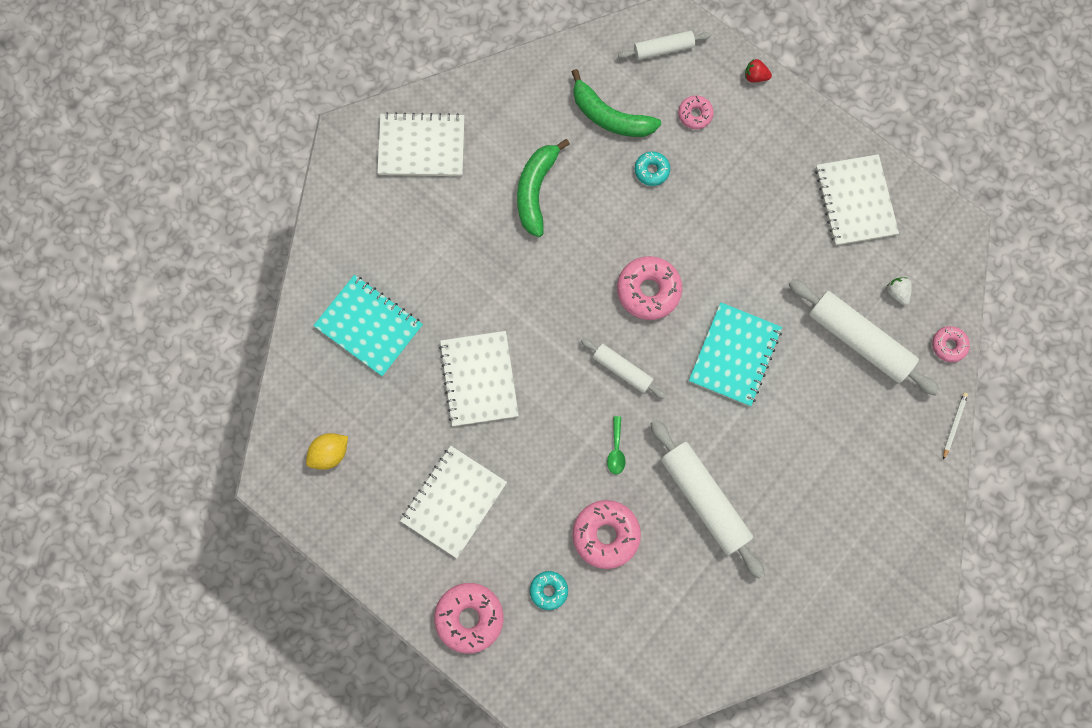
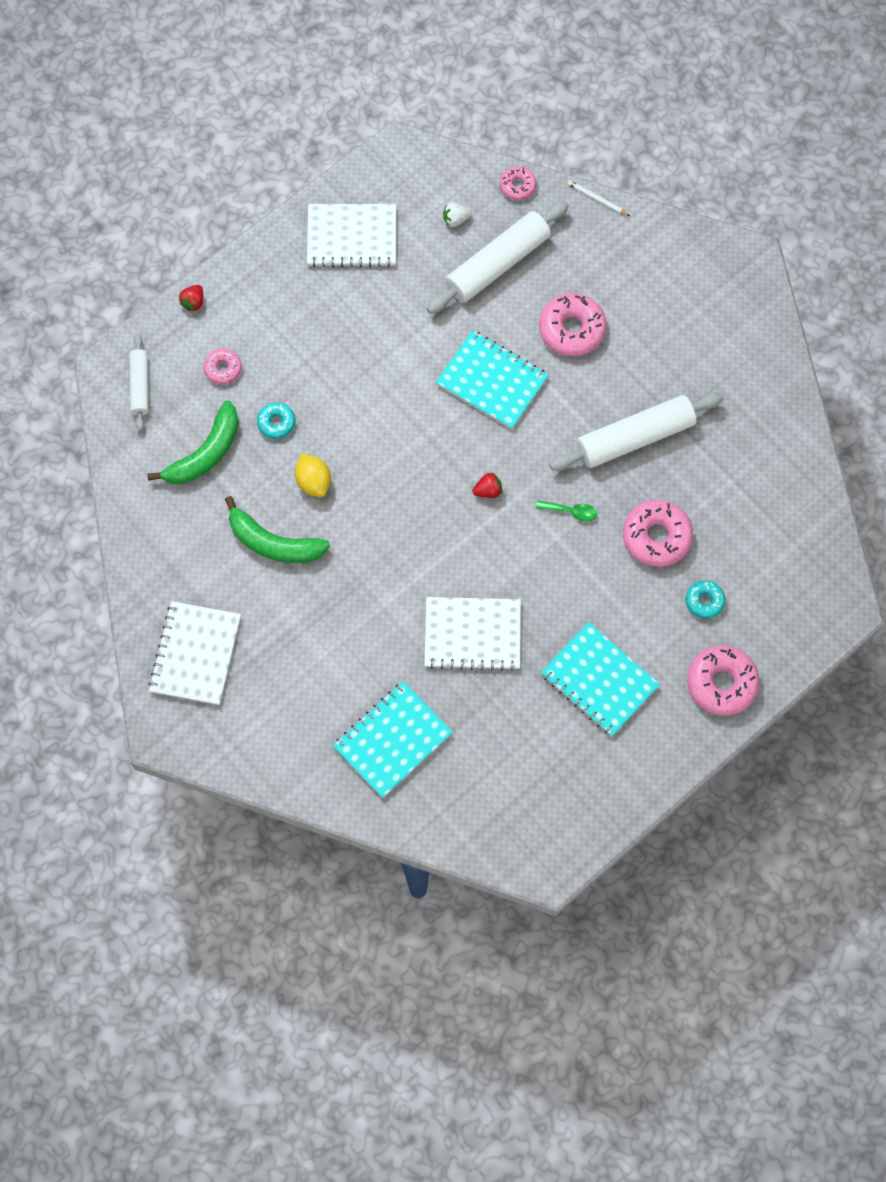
camera: 80 degrees left, 5 degrees down
(329, 453) = (527, 801): yellow lemon -> yellow lemon (313, 482)
(454, 502) = (599, 680): white notebook -> turquoise notebook
(622, 370) = (488, 490): white rolling pin -> red strawberry
(648, 291) = (408, 450): pink donut -> pink donut (571, 329)

